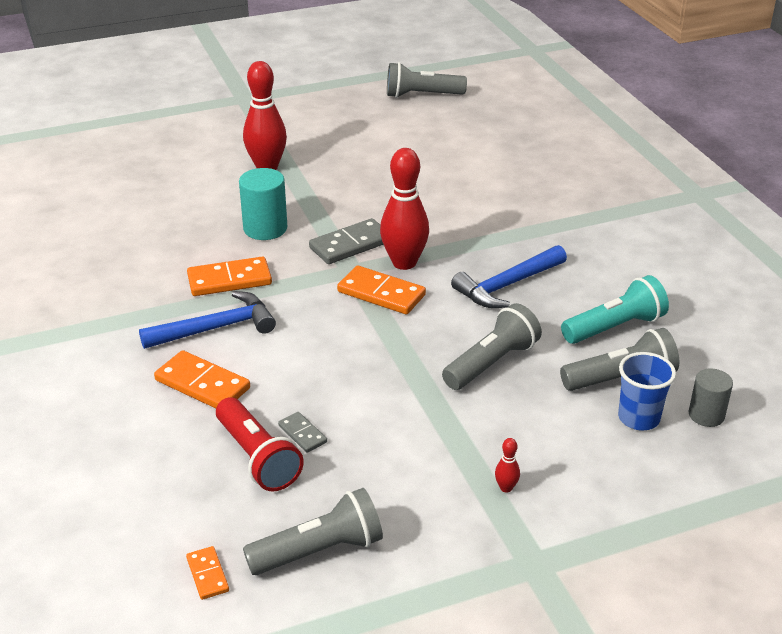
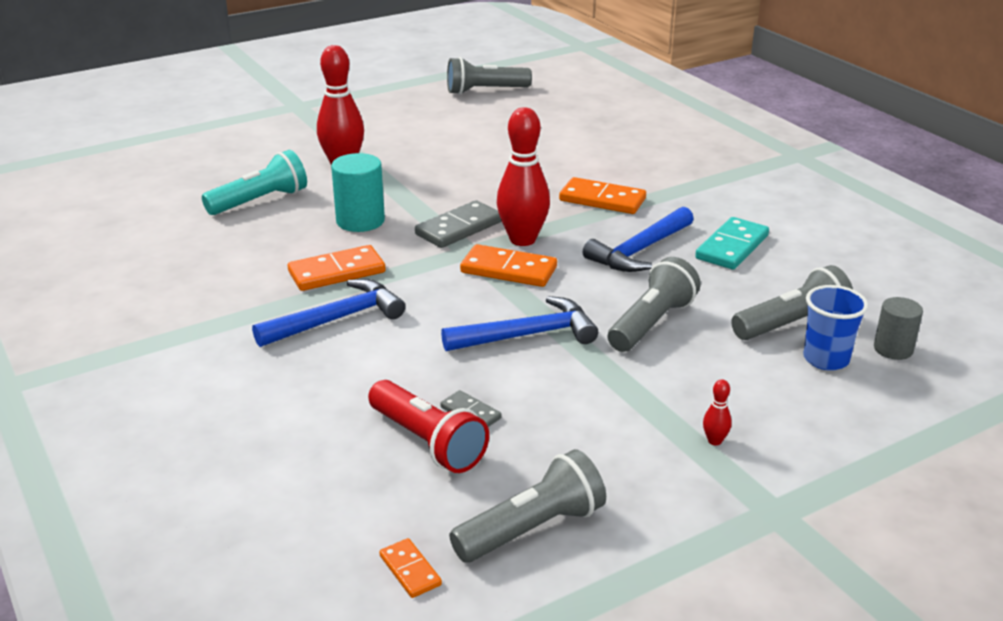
camera: 10 degrees left, 5 degrees down
(202, 384) = (339, 376): orange domino -> orange domino (602, 200)
(377, 362) = (528, 335): none -> blue hammer
(595, 290) = (732, 247): none -> turquoise domino
(614, 327) = (765, 278): turquoise flashlight -> turquoise flashlight (260, 201)

